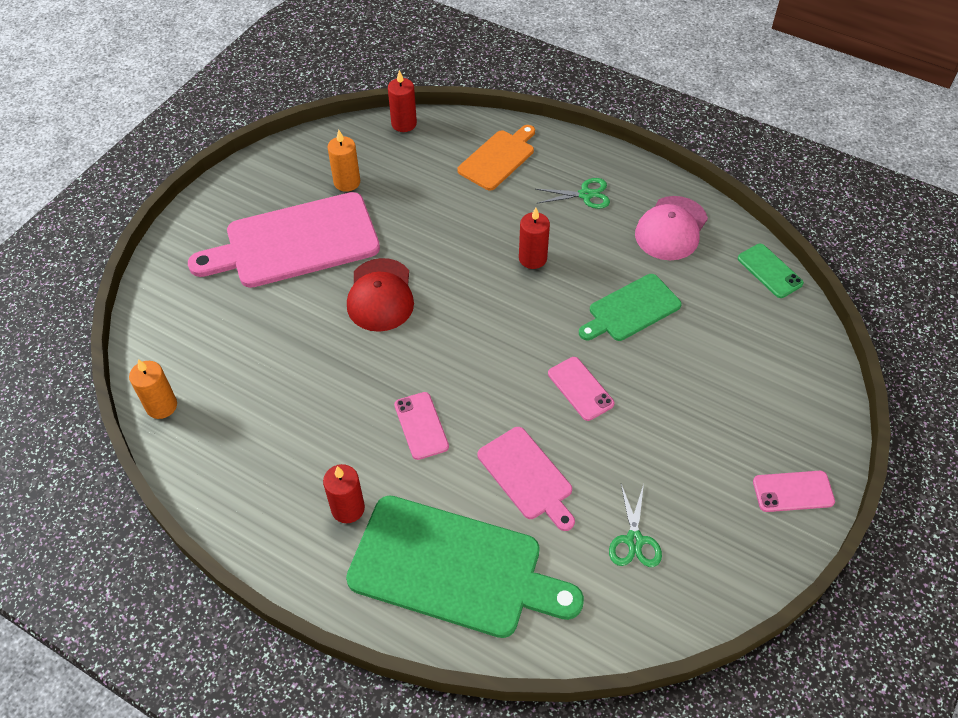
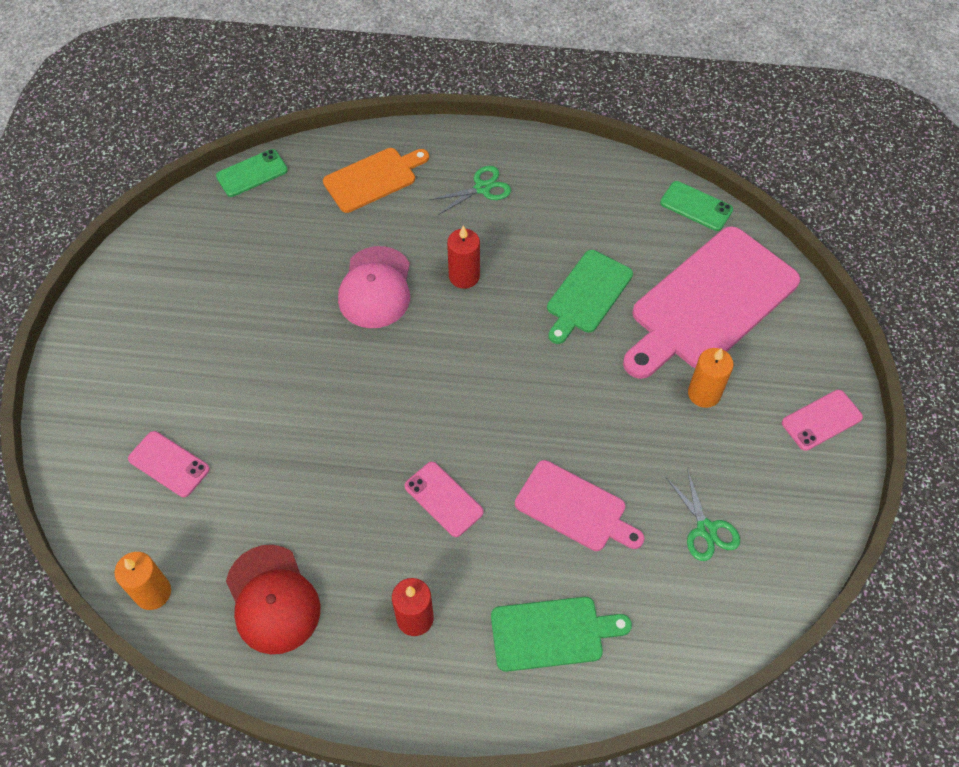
camera: 25 degrees left, 5 degrees up
(295, 242) = (203, 350): pink cutting board -> pink cutting board (709, 302)
(347, 182) = (224, 261): orange candle -> orange candle (704, 393)
(380, 295) = (328, 375): red cap -> red cap (272, 599)
(404, 124) = (252, 173): red candle -> green phone
(453, 568) = (552, 633): green cutting board -> green cutting board, size x0.56
(498, 158) = (373, 179): orange cutting board -> orange cutting board turned 45 degrees clockwise
(580, 389) = (580, 396): pink phone -> pink phone (169, 464)
(671, 228) = (583, 195): pink cap -> pink cap (375, 288)

